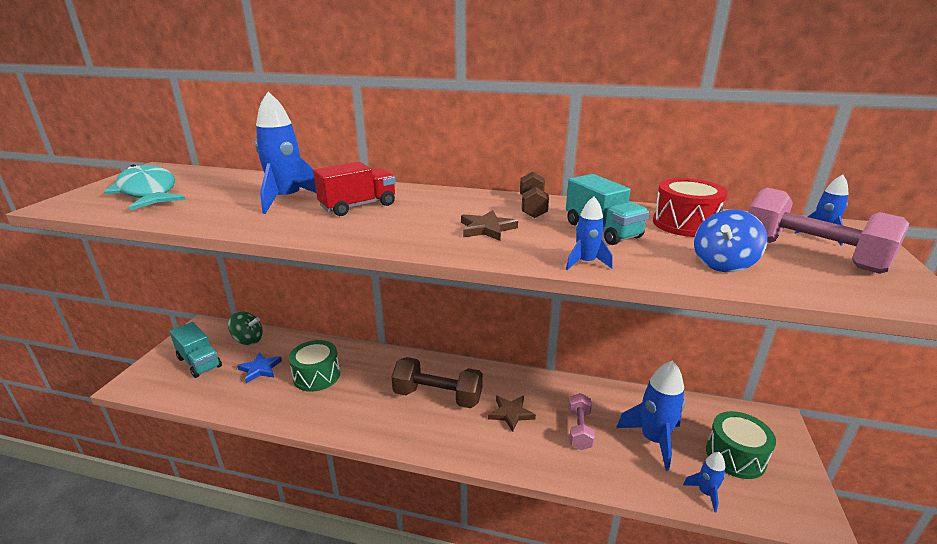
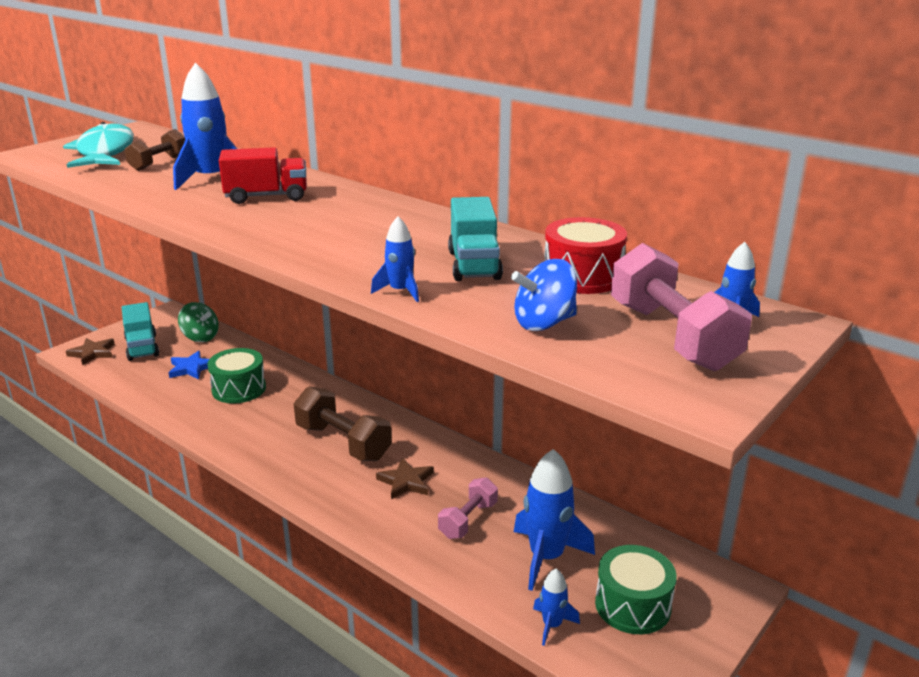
camera: 25 degrees right, 0 degrees up
(487, 229) = (356, 241): brown star -> brown star (92, 353)
(532, 207) = (440, 228): brown dumbbell -> brown dumbbell (159, 163)

